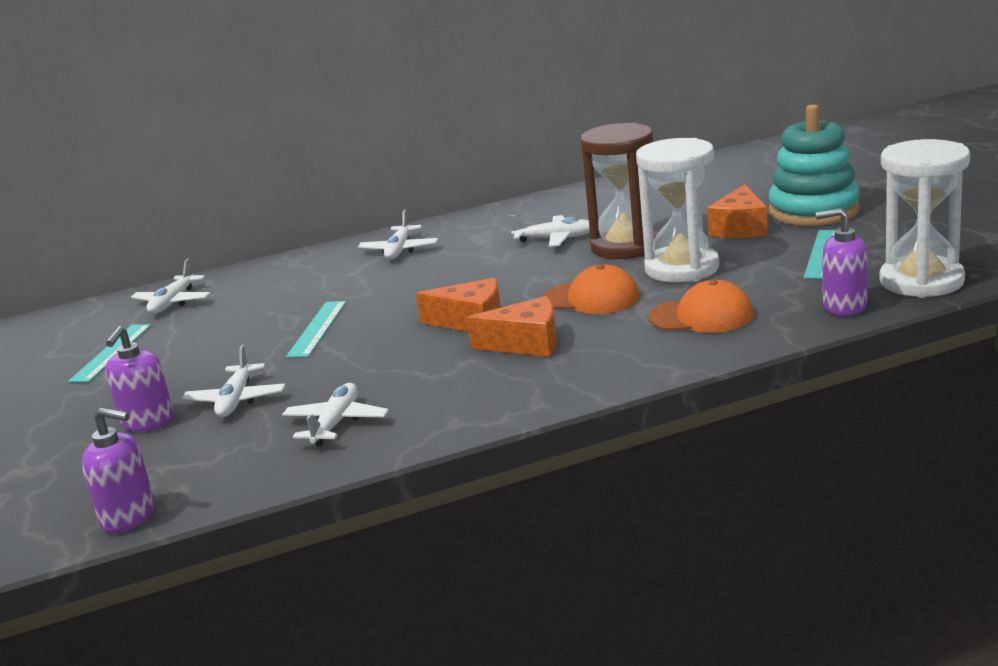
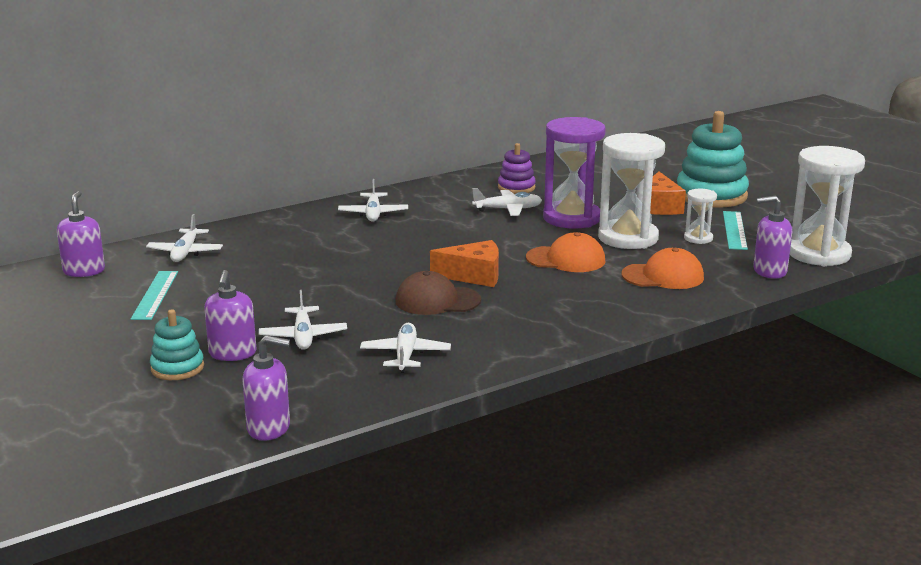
camera: 15 degrees left, 0 degrees up
(58, 326) = (84, 271): none -> purple soap dispenser
(79, 440) = (177, 368): none -> turquoise stacking toy
(317, 328) = (339, 278): turquoise ruler -> none
(411, 354) = (437, 301): none -> brown cap
(526, 343) = (531, 294): orange cheese -> none
(579, 212) = (516, 187): none -> purple stacking toy
(625, 246) = (571, 218): brown hourglass -> purple hourglass
(770, 266) = (698, 238): none -> white hourglass

